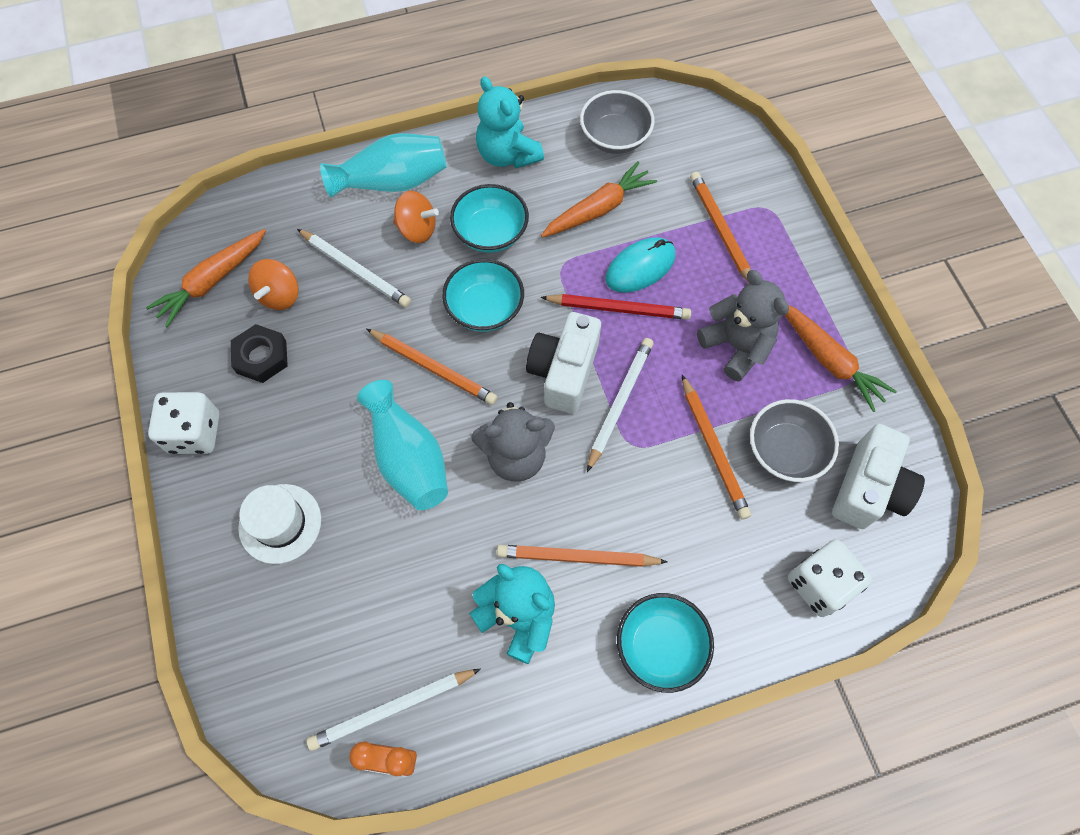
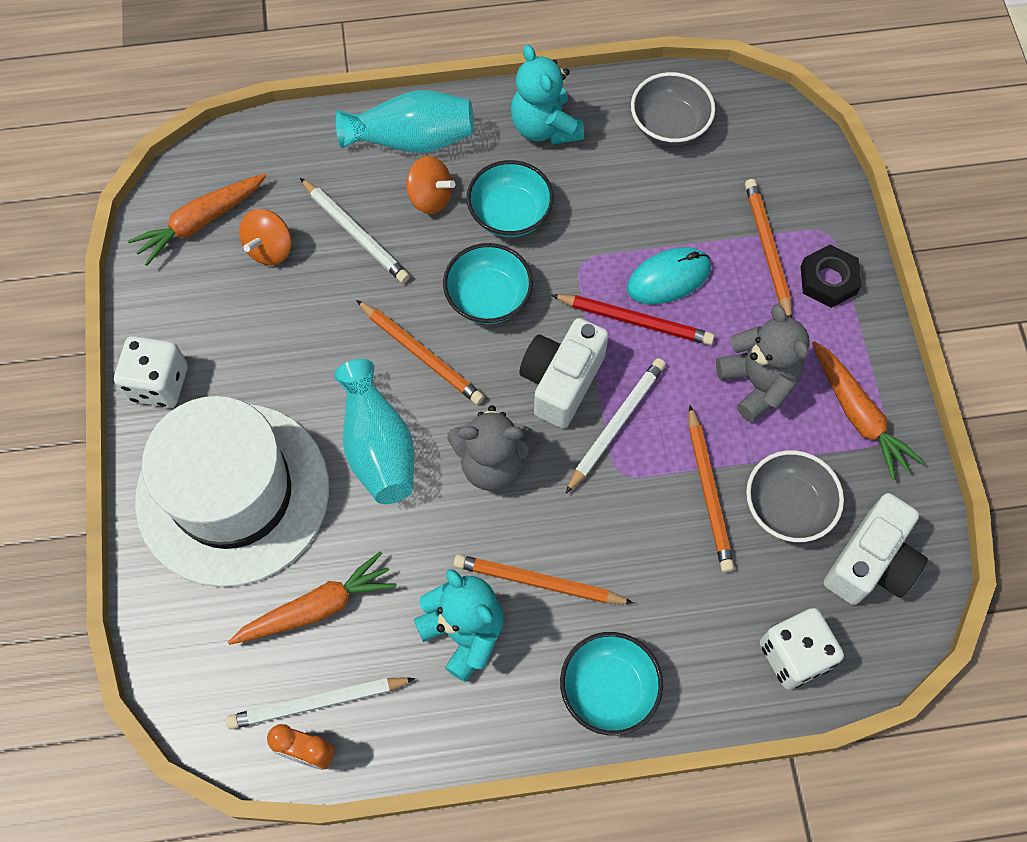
camera: 10 degrees right, 0 degrees up
(261, 357) = (240, 313): black nut -> black nut (828, 280)
(280, 523) = (233, 493): white hat -> white hat, size x2.20
(598, 209) = (635, 204): orange carrot -> orange carrot (317, 607)

